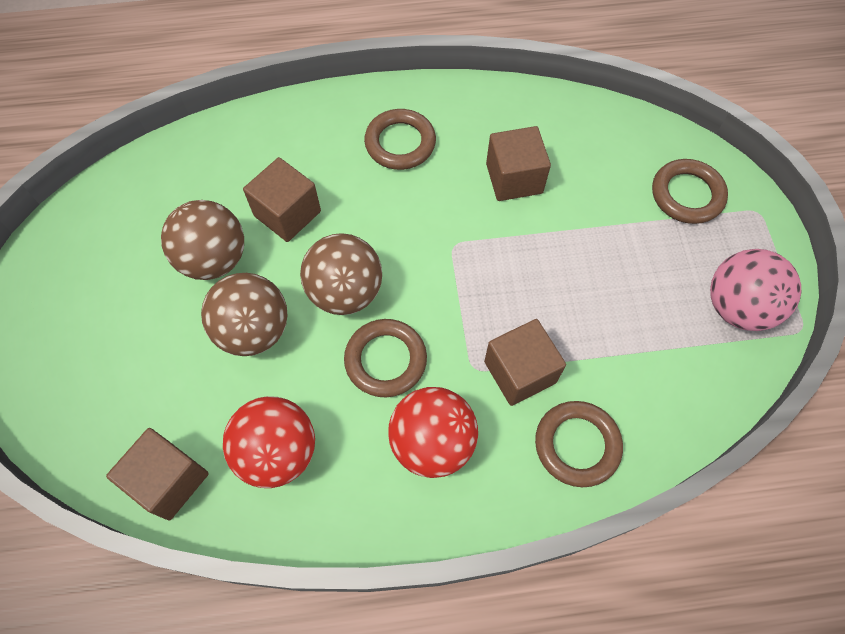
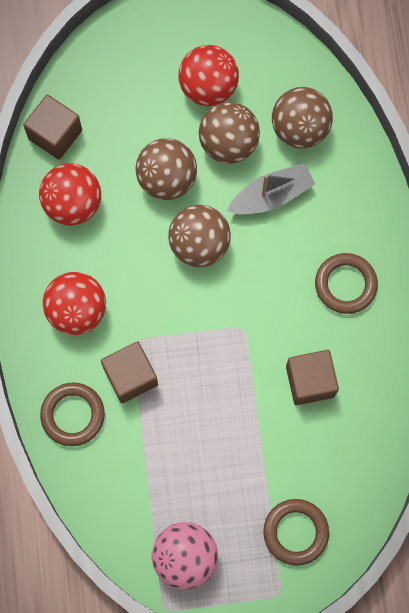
camera: 90 degrees right, 10 degrees up
(133, 282) = (208, 88): none -> red ball
(205, 183) = (300, 129): none -> brown ball
(287, 213) = (271, 196): brown cube -> grey boat
(385, 360) = (141, 276): brown ring -> none

